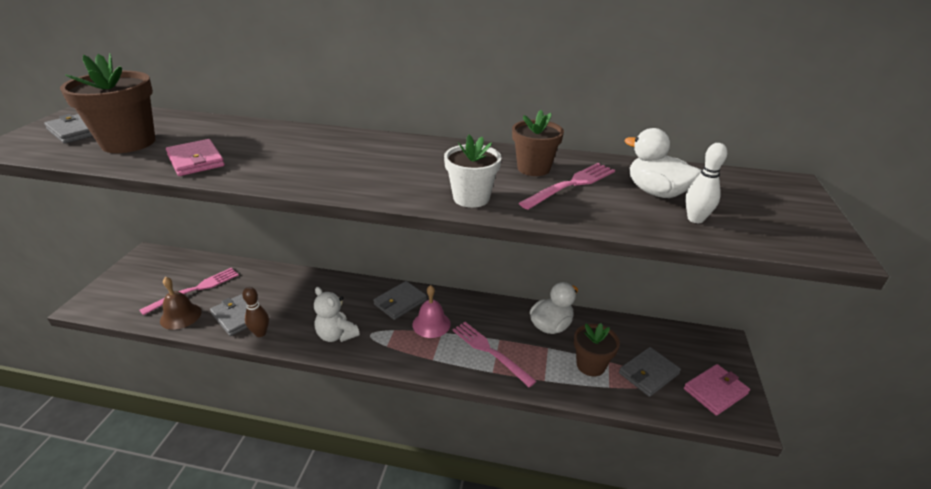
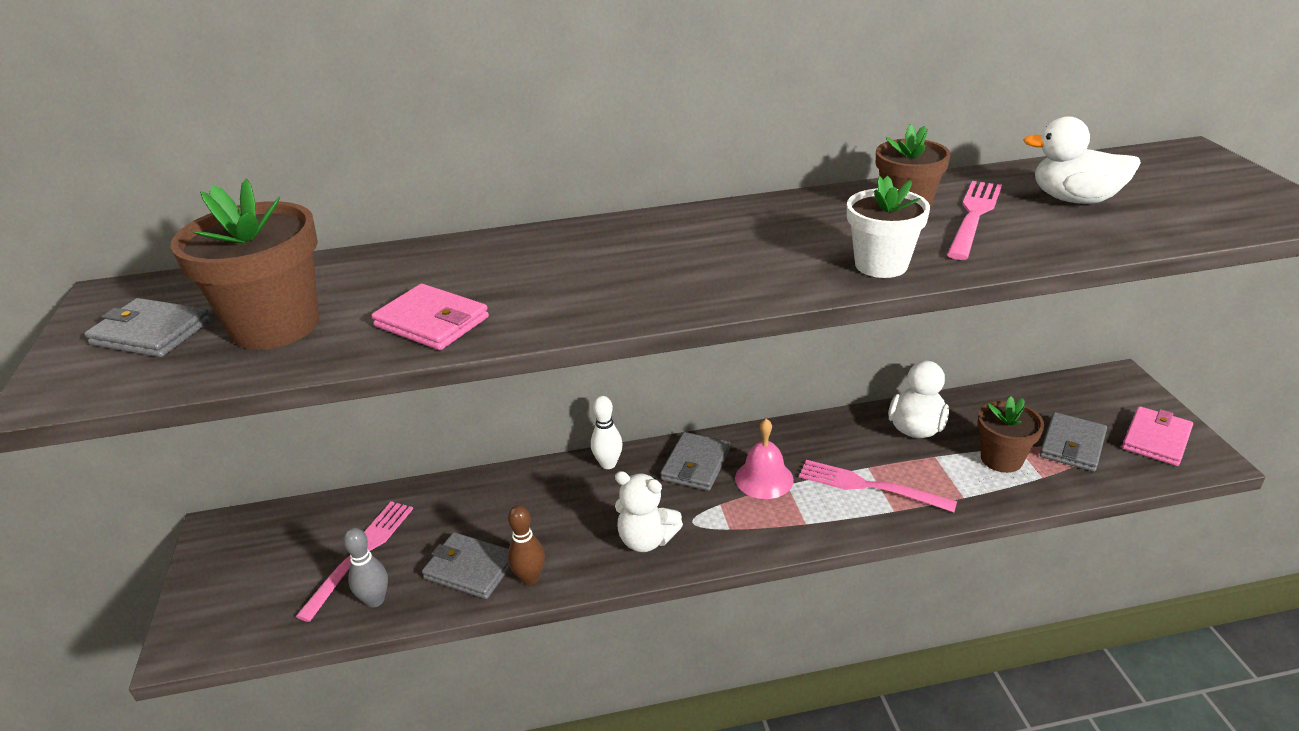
camera: 20 degrees left, 0 degrees up
(180, 316) = (375, 600): brown bell -> grey bowling pin
(695, 219) = (1149, 219): white bowling pin -> white bowling pin (608, 464)

